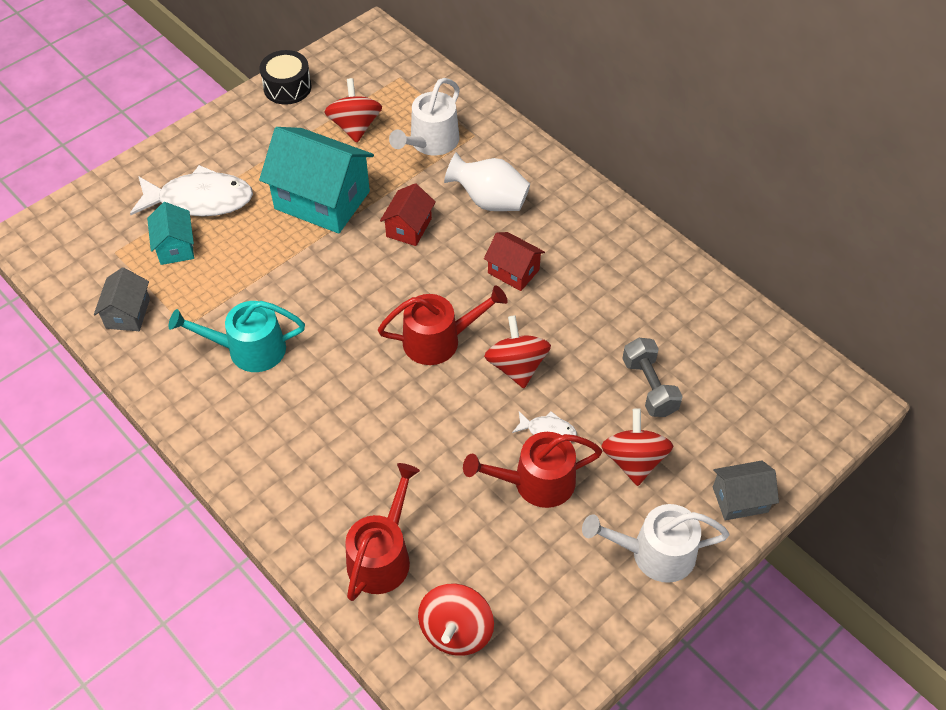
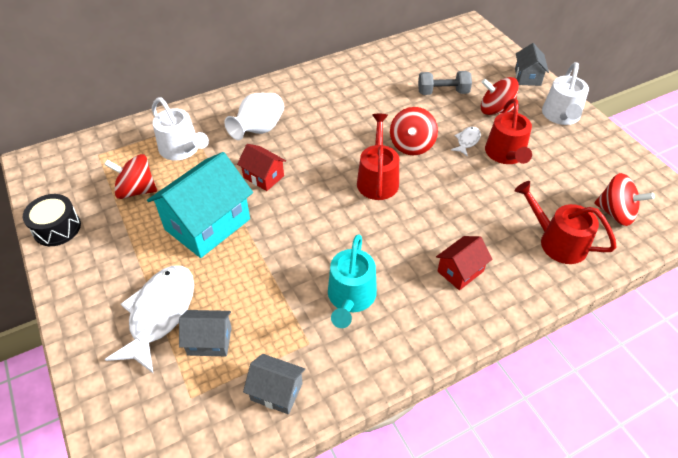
camera: 75 degrees left, 5 degrees down
(175, 247) = (209, 341): turquoise house -> grey house
(513, 271) = (329, 131): red house -> red house (460, 271)
(516, 366) = (411, 145): red spinning top -> red spinning top turned 75 degrees counterclockwise

